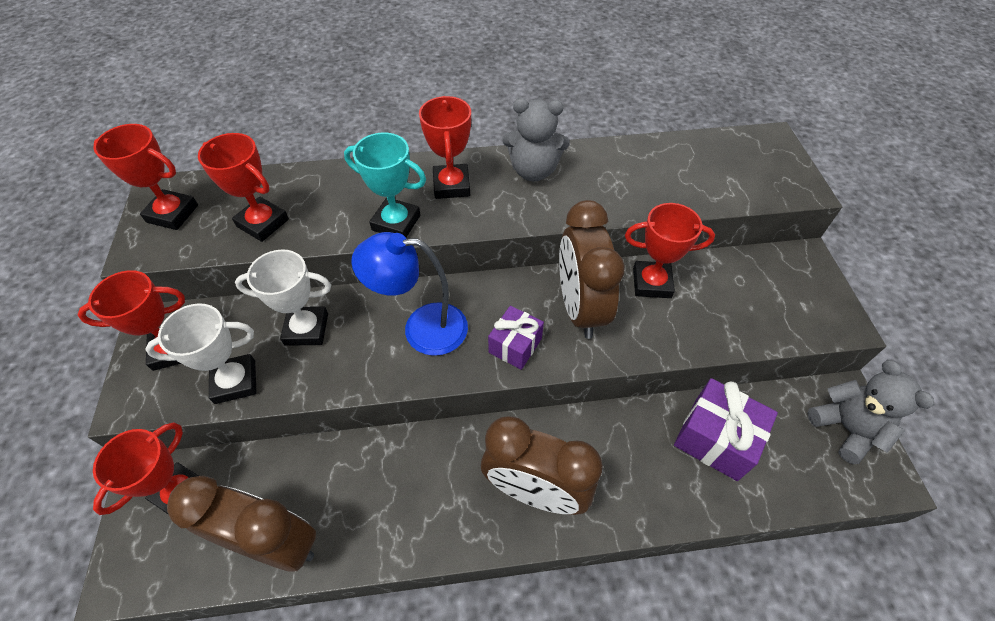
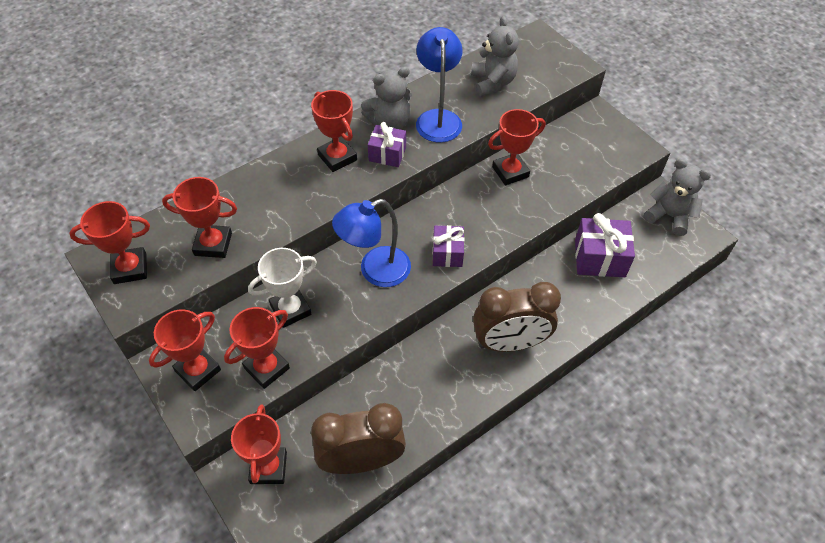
camera: 30 degrees left, 0 degrees up
(235, 381) = (266, 368): white trophy -> red trophy
(396, 222) = (317, 201): turquoise trophy -> none
(507, 203) = (387, 154): none -> purple gift
(579, 308) = (474, 209): brown clock -> none
(591, 186) = (438, 118): none -> blue lamp
(682, 171) = (492, 82): none -> grey teddy bear

